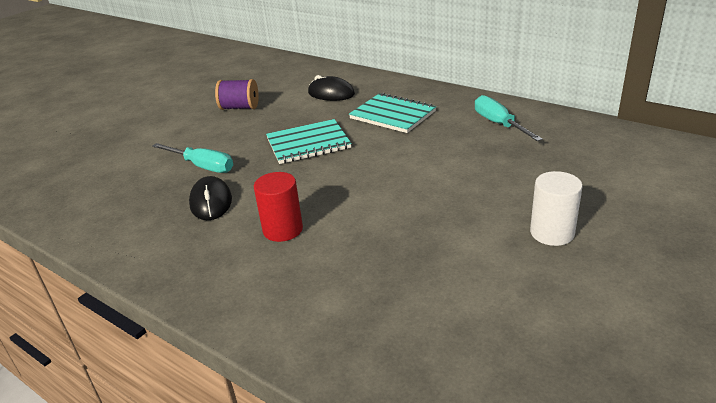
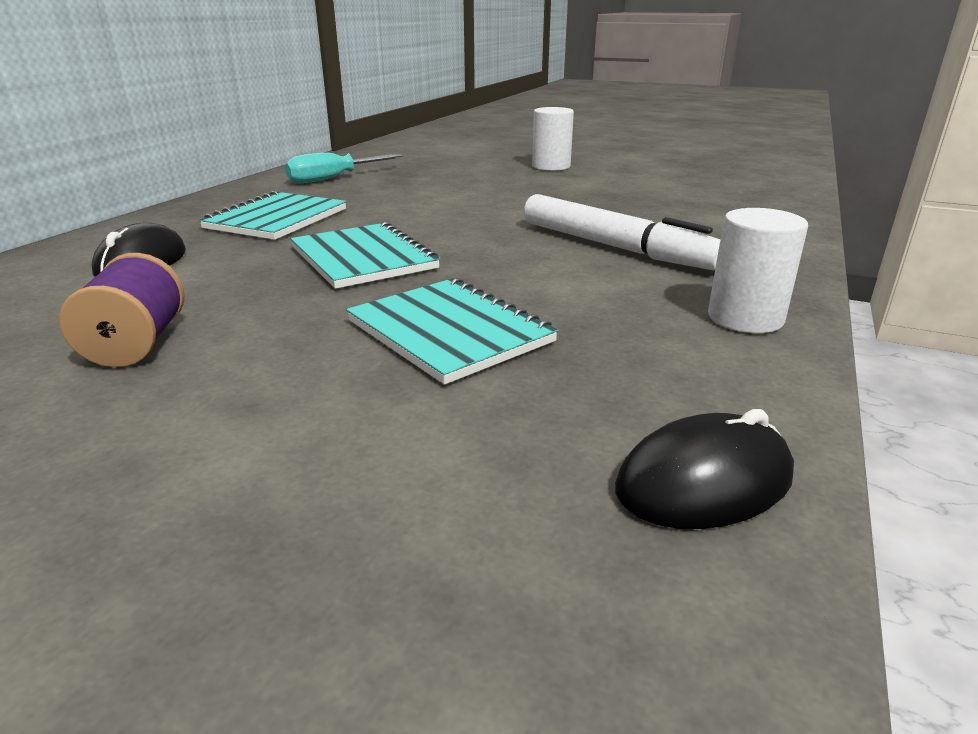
camera: 105 degrees left, 5 degrees down
(150, 253) = (745, 318): none -> white cylinder
(202, 166) = (449, 332): turquoise screwdriver -> turquoise notebook
(211, 202) = (575, 300): black mouse -> black mouse (704, 482)
(283, 229) = (615, 247): red cylinder -> white marker

